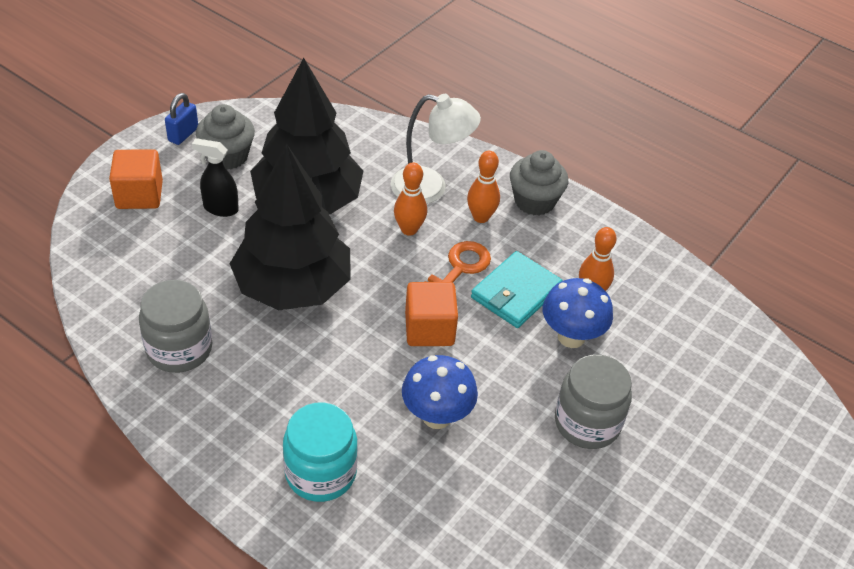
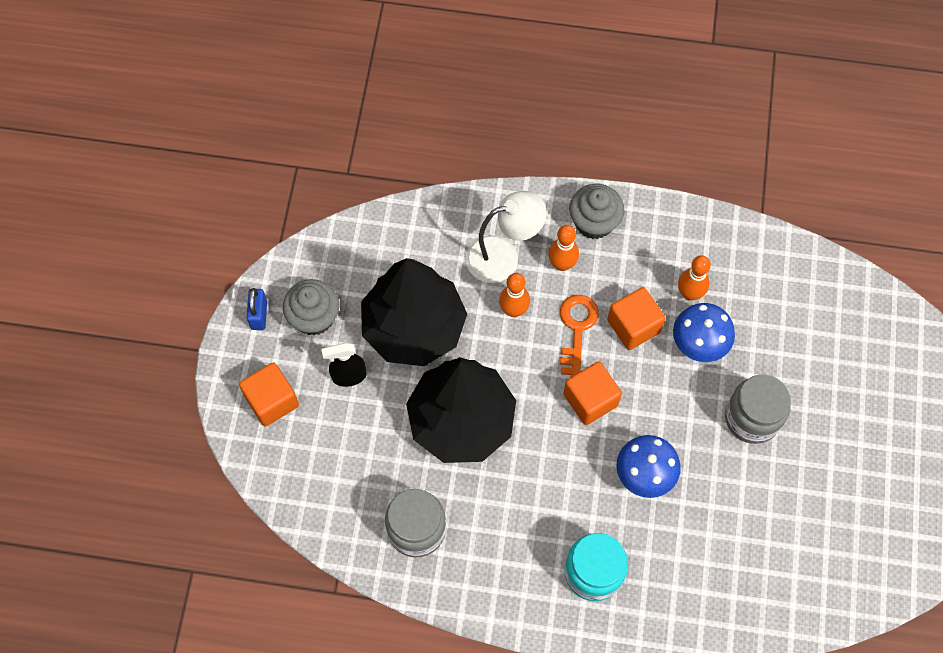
camera: 25 degrees left, 20 degrees up
(516, 292) = (633, 326): turquoise wallet -> orange cube

